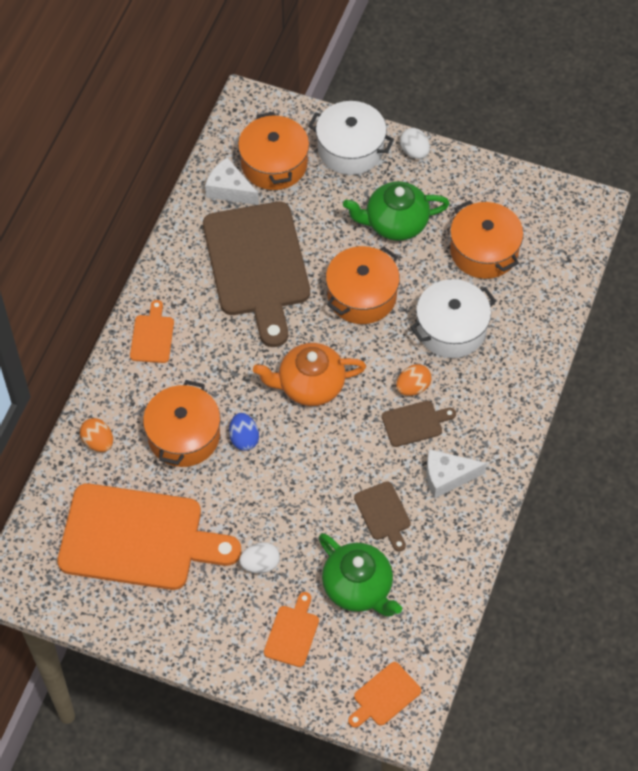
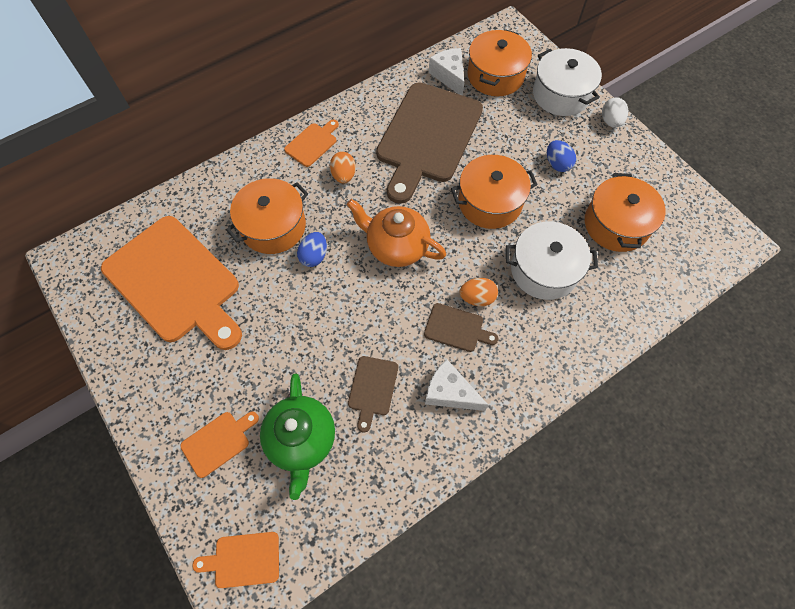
camera: 35 degrees right, 5 degrees up
(98, 442) = (212, 194): orange egg -> orange egg (344, 175)
(260, 564) = (243, 364): white egg -> none
(395, 223) = (557, 164): green teapot -> blue egg

